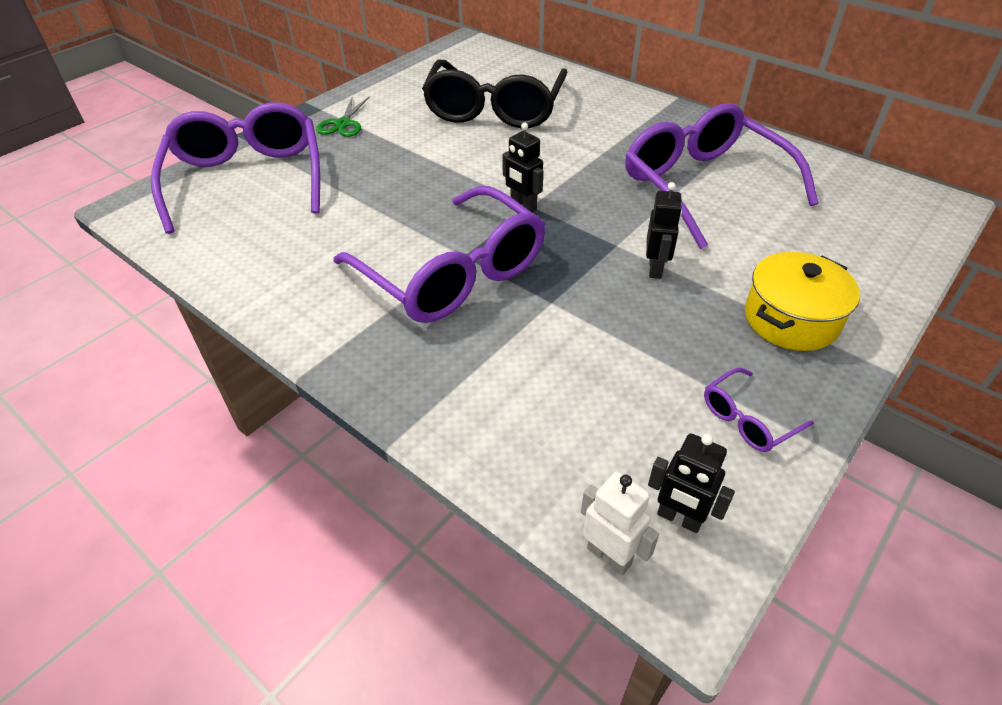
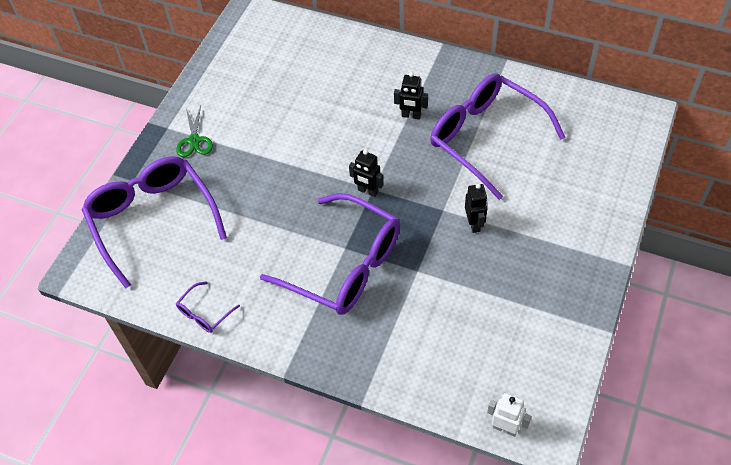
camera: 15 degrees left, 10 degrees up
(494, 110) = (307, 94): black glasses -> none
(679, 518) = (534, 396): black robot -> black robot (411, 116)
(747, 419) = (556, 323): purple glasses -> purple glasses (204, 313)
(791, 319) = (566, 242): yellow pot -> none

